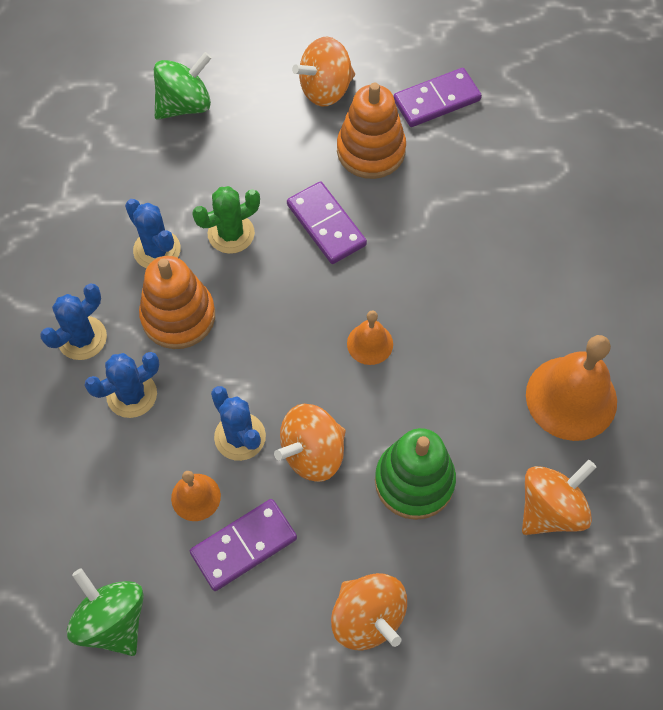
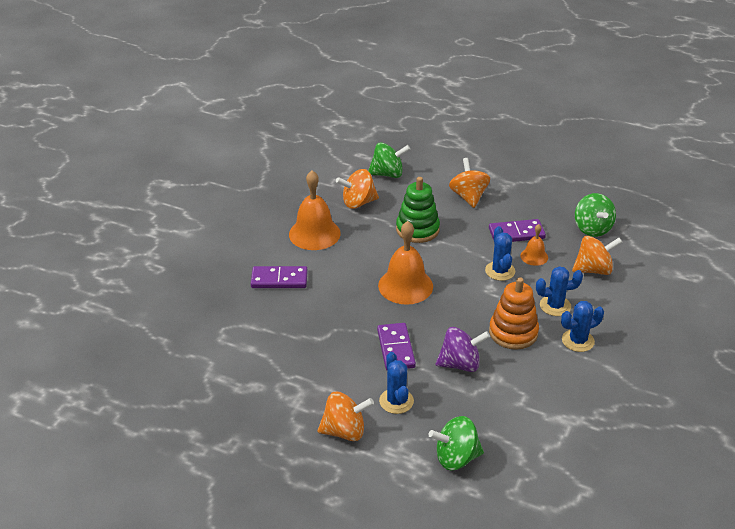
camera: 155 degrees left, 25 degrees down
(157, 250) = (513, 371): blue cactus -> blue cactus (396, 401)
(231, 234) = (460, 364): green cactus -> purple spinning top
(312, 453) = (464, 254): orange spinning top -> orange spinning top (593, 270)
(370, 343) = (405, 286): orange bell -> orange bell, size x1.92
(371, 151) = (339, 380): orange stacking toy -> none
(436, 100) = (271, 396): purple domino -> purple domino (279, 279)
(548, 621) = (388, 174): none -> green spinning top

